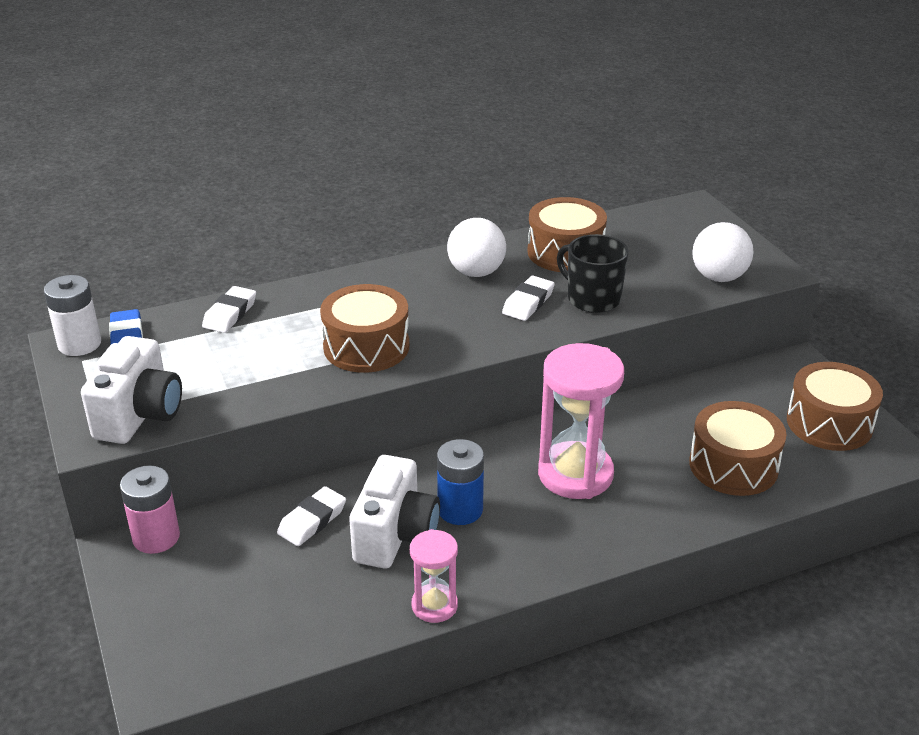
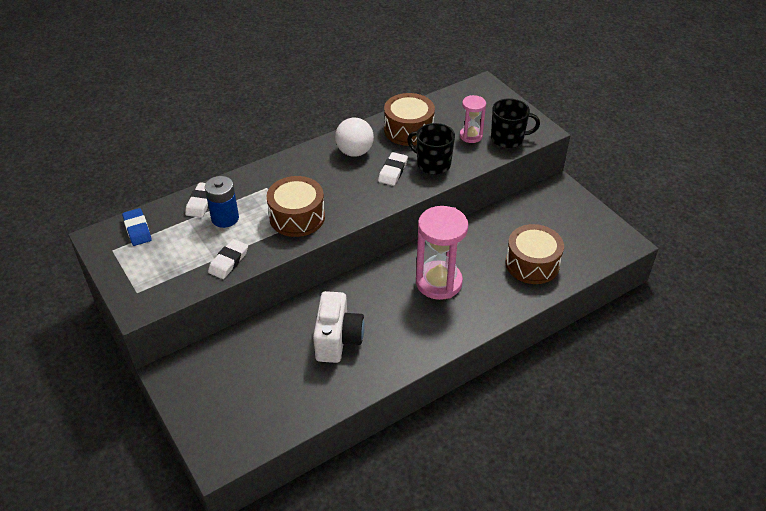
camera: 10 degrees left, 10 degrees up
(79, 344) = (106, 238): white battery -> none
(139, 416) = (163, 286): white camera -> none
(156, 537) = (187, 361): pink battery -> none
(312, 521) = (283, 336): white eraser -> white eraser (228, 261)
(434, 605) = (372, 382): pink hourglass -> pink hourglass (471, 136)
(460, 510) = (373, 316): blue battery -> blue battery (225, 218)
(718, 277) = (508, 138): white ball -> black mug
(829, 423) = (584, 227): brown drum -> none

